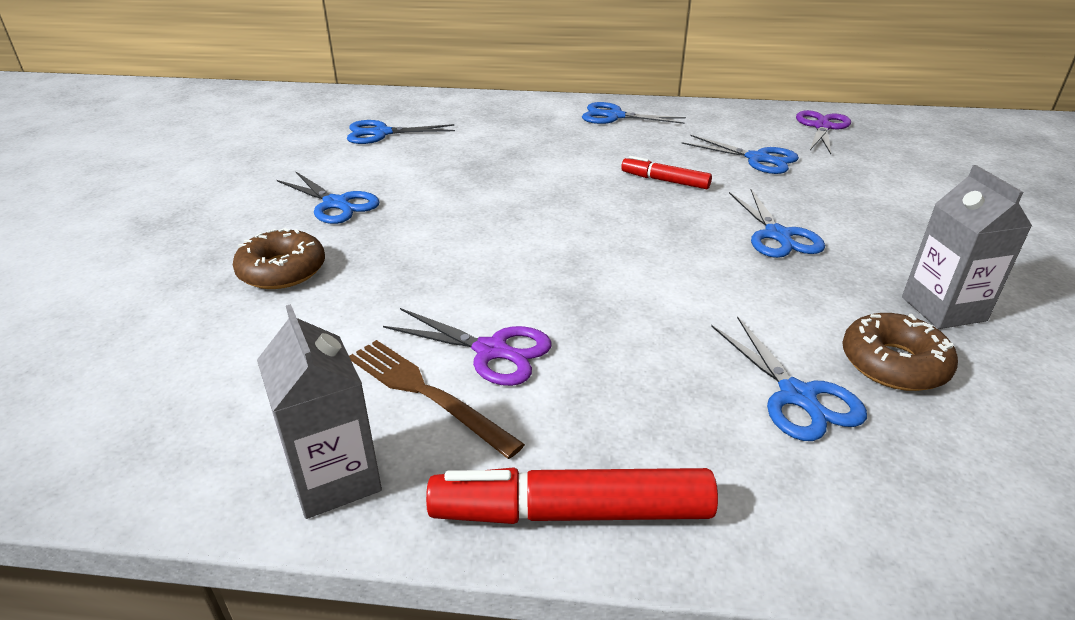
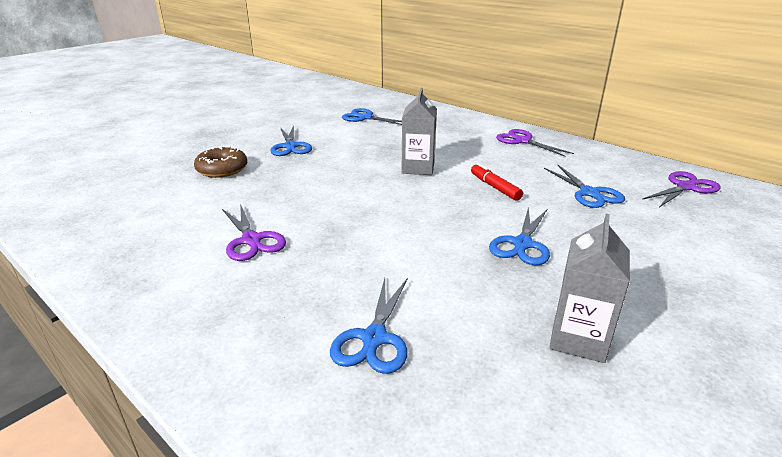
camera: 35 degrees right, 5 degrees down
(334, 478) = (108, 265): grey carton -> grey carton (418, 168)
(427, 394) = (194, 247): brown fork -> none
(571, 512) = (167, 330): red marker -> none
(615, 116) = (523, 141): blue scissors -> purple scissors
(893, 363) = (474, 353): brown donut -> none

